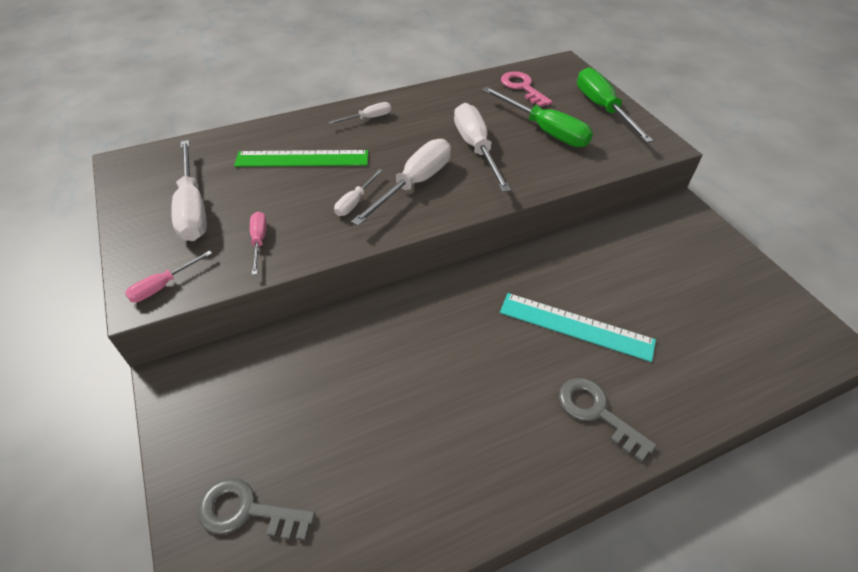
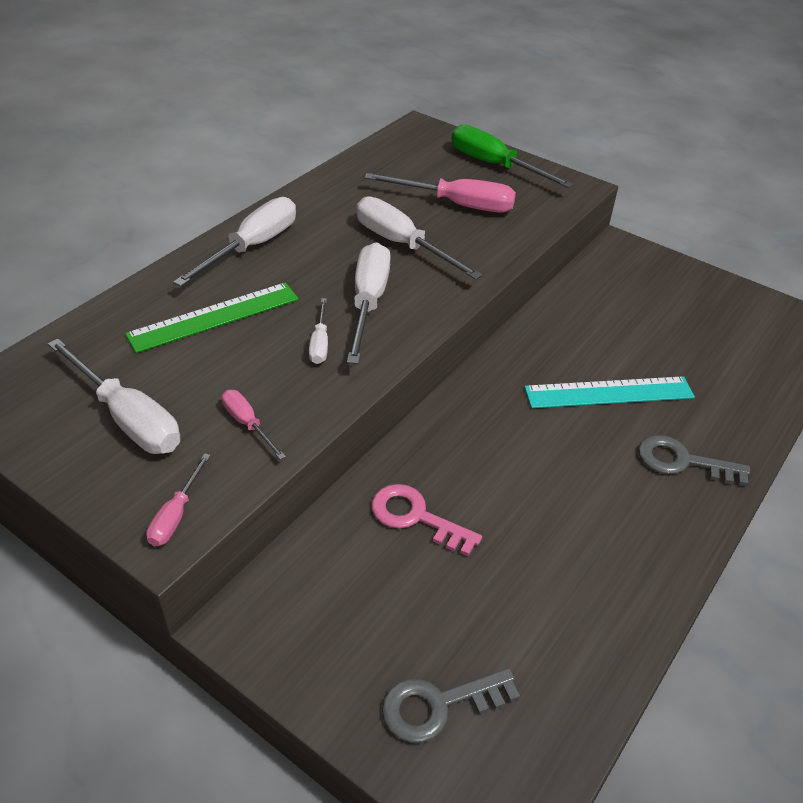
camera: 30 degrees left, 5 degrees down
(368, 118) = (252, 247): white screwdriver -> white screwdriver, size x1.94
(522, 88) = (397, 165): pink key -> pink key (416, 517)
(545, 131) = (457, 205): green screwdriver -> pink screwdriver

